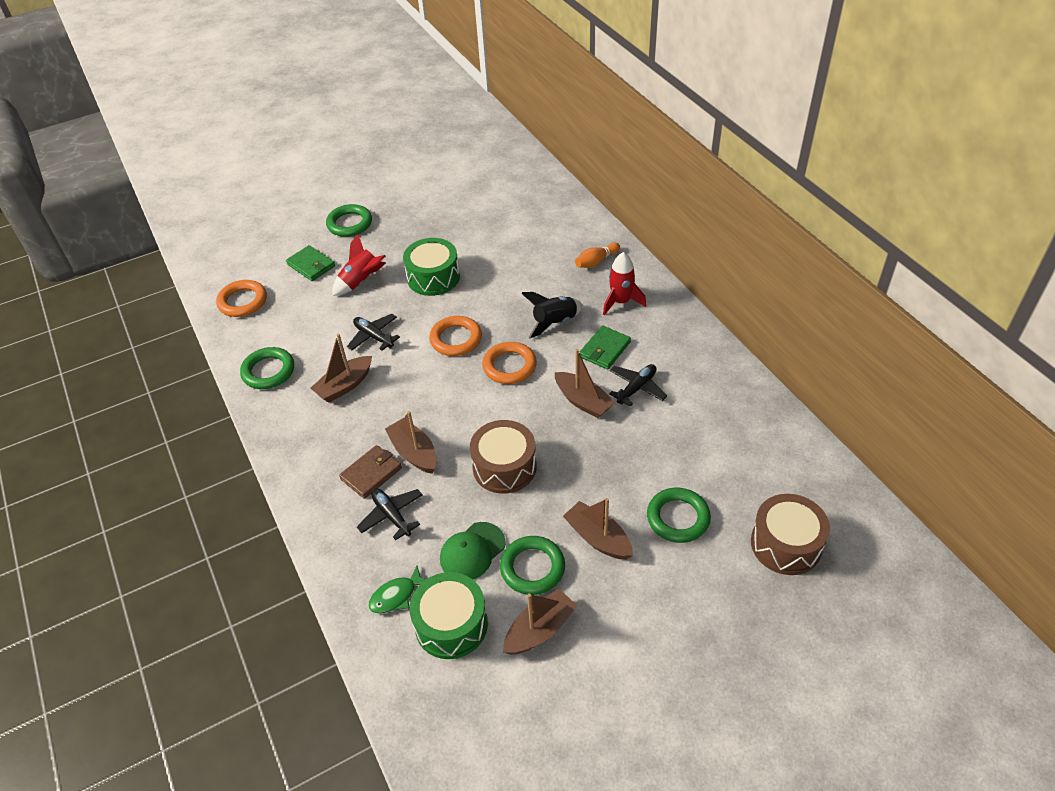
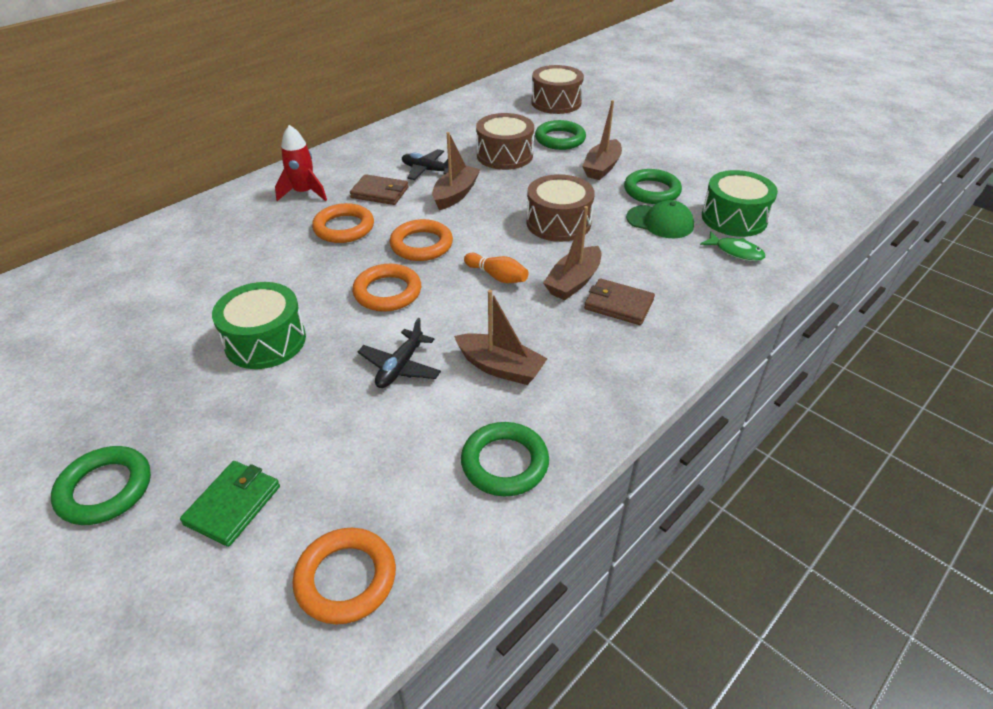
camera: 110 degrees left, 5 degrees down
(361, 282) = (278, 419): red rocket -> none
(392, 516) = (659, 276): black plane -> none
(540, 630) = (701, 179): brown boat -> none
(554, 322) = (344, 228): black rocket -> orange ring
(596, 261) = (232, 217): orange bowling pin -> orange bowling pin (497, 276)
(604, 349) = (380, 193): green wallet -> brown wallet
(651, 456) = (504, 155): none -> brown drum

